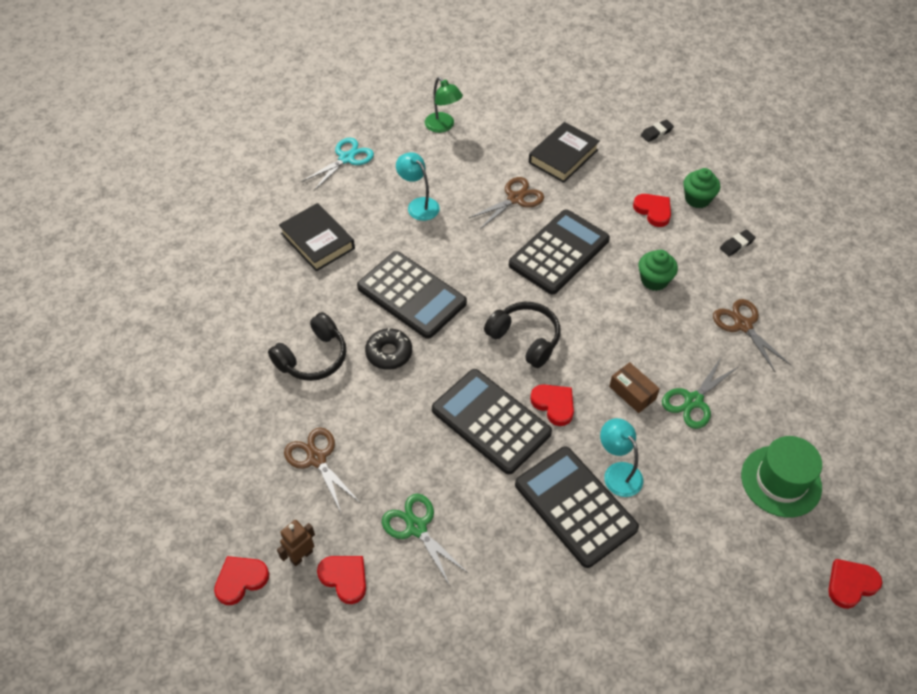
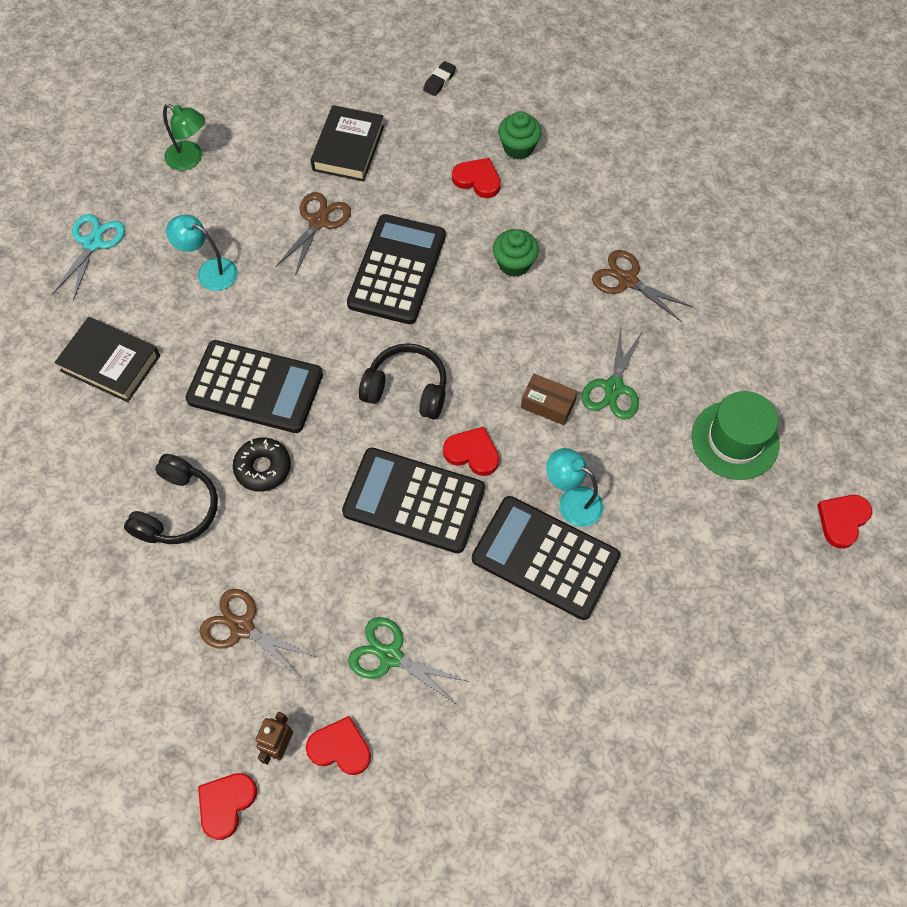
camera: 25 degrees left, 10 degrees up
(736, 245) = (582, 188): black eraser -> none

